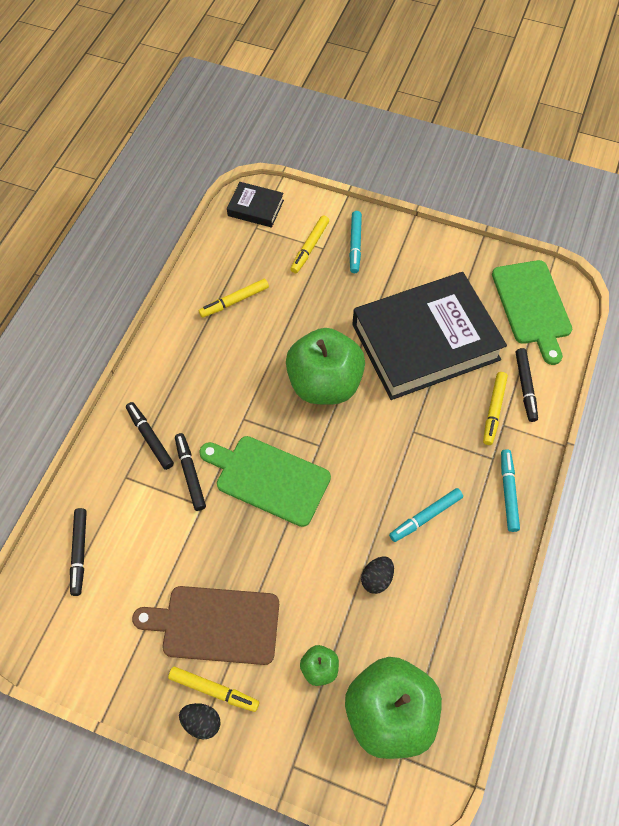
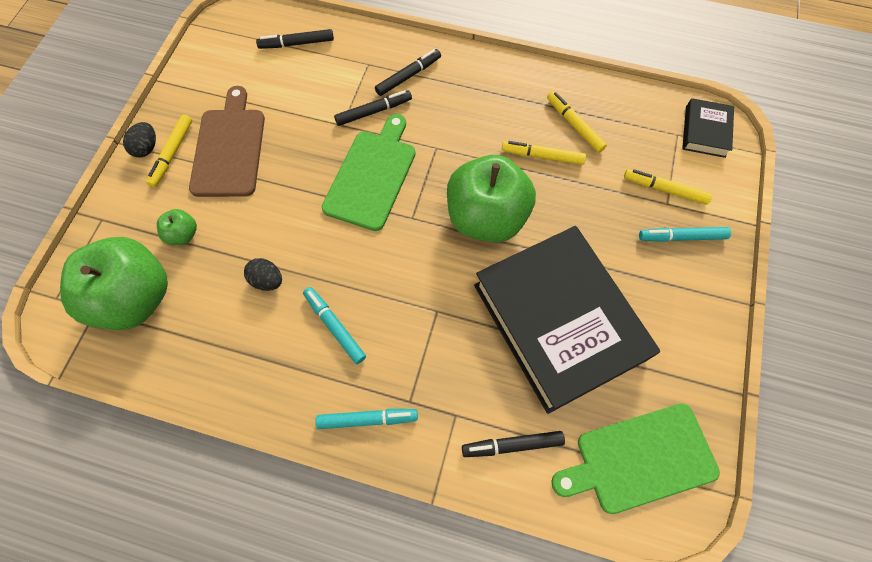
camera: 85 degrees right, 5 degrees up
(493, 410) = (474, 404): yellow marker -> yellow marker (542, 156)

